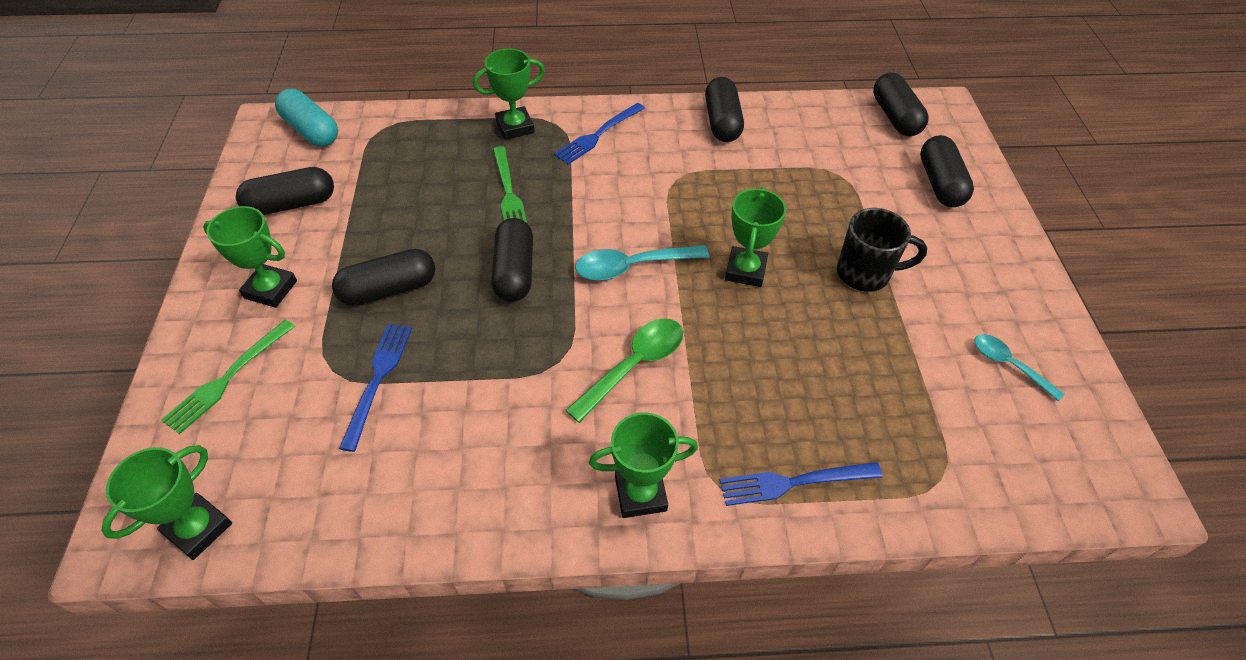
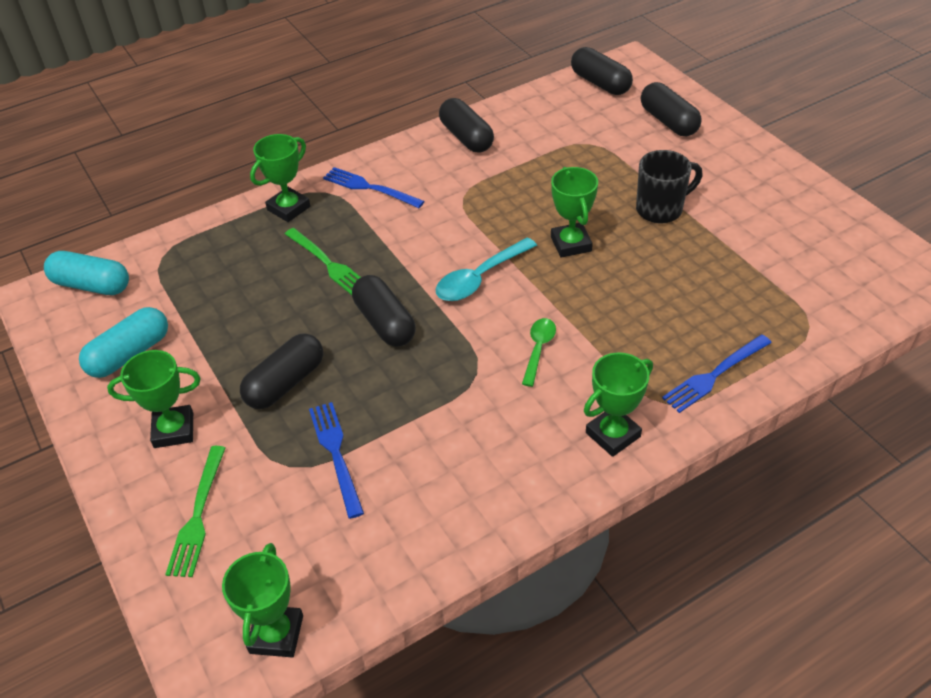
camera: 25 degrees left, 5 degrees down
(291, 204) = (129, 354): black capsule -> turquoise capsule
(597, 135) = (369, 188): blue fork -> blue fork turned 105 degrees clockwise
(634, 365) = (538, 349): green spoon -> green spoon, size x0.64
(1009, 365) = (802, 231): turquoise spoon -> none

